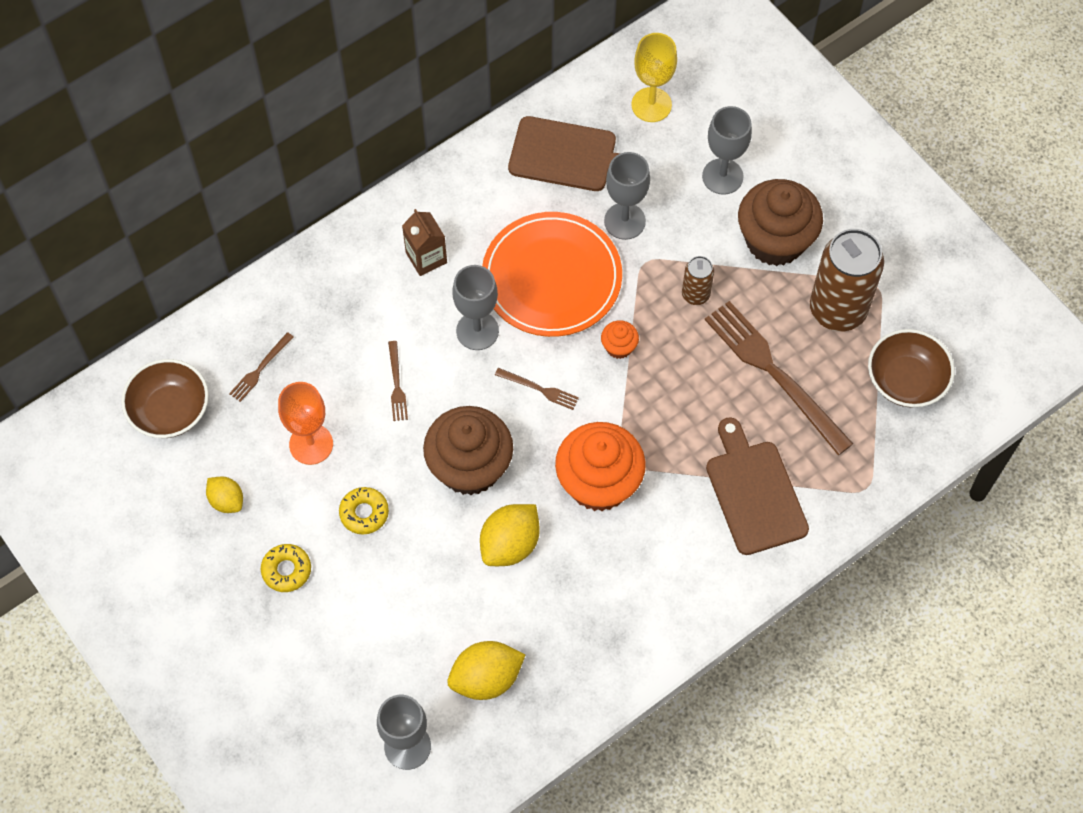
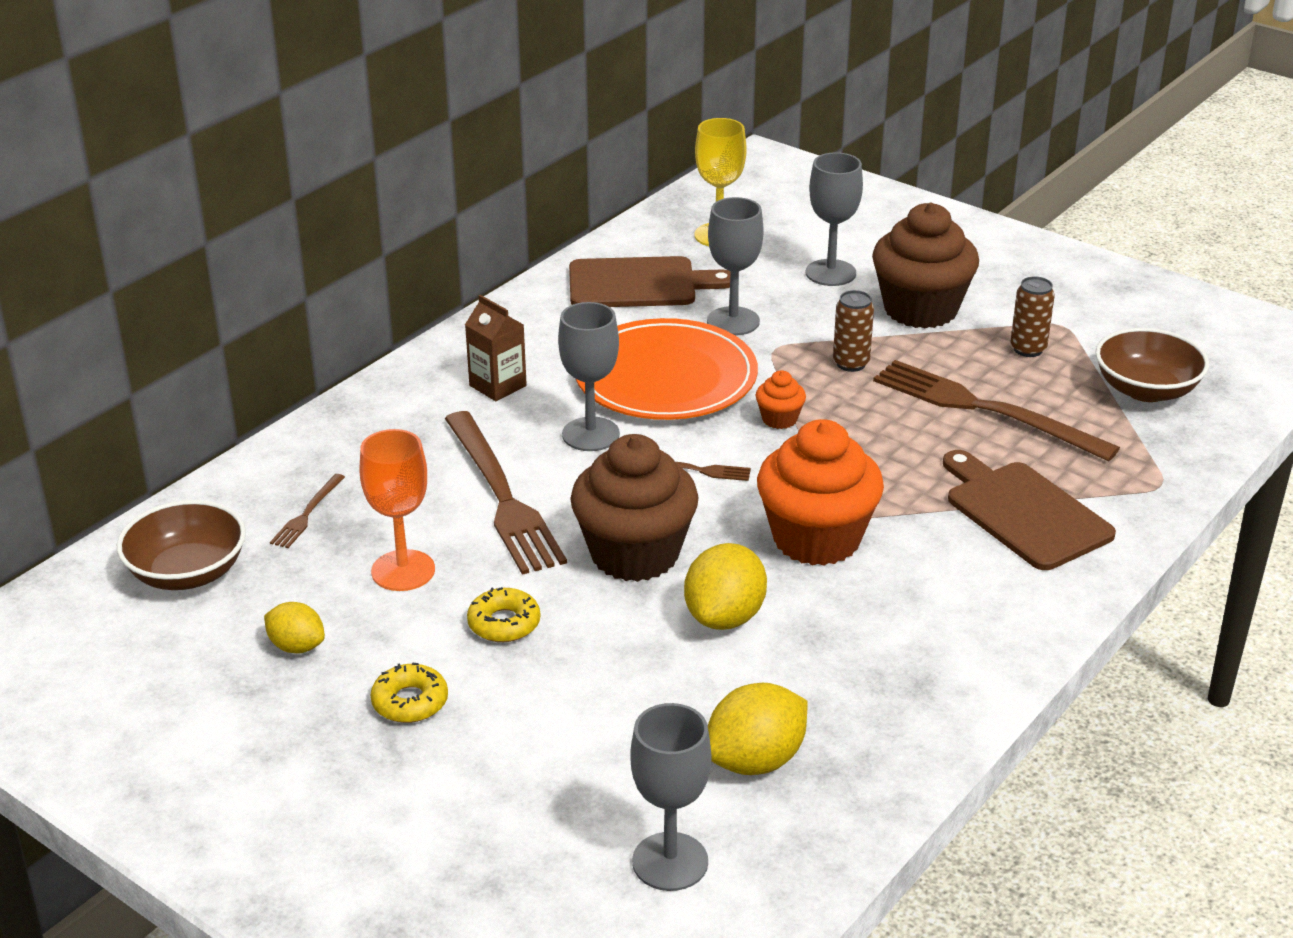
camera: 15 degrees left, 30 degrees down
(397, 384) = (502, 497): brown fork -> brown fork, size x2.26
(837, 310) = (1028, 349): brown can -> brown can, size x0.49

